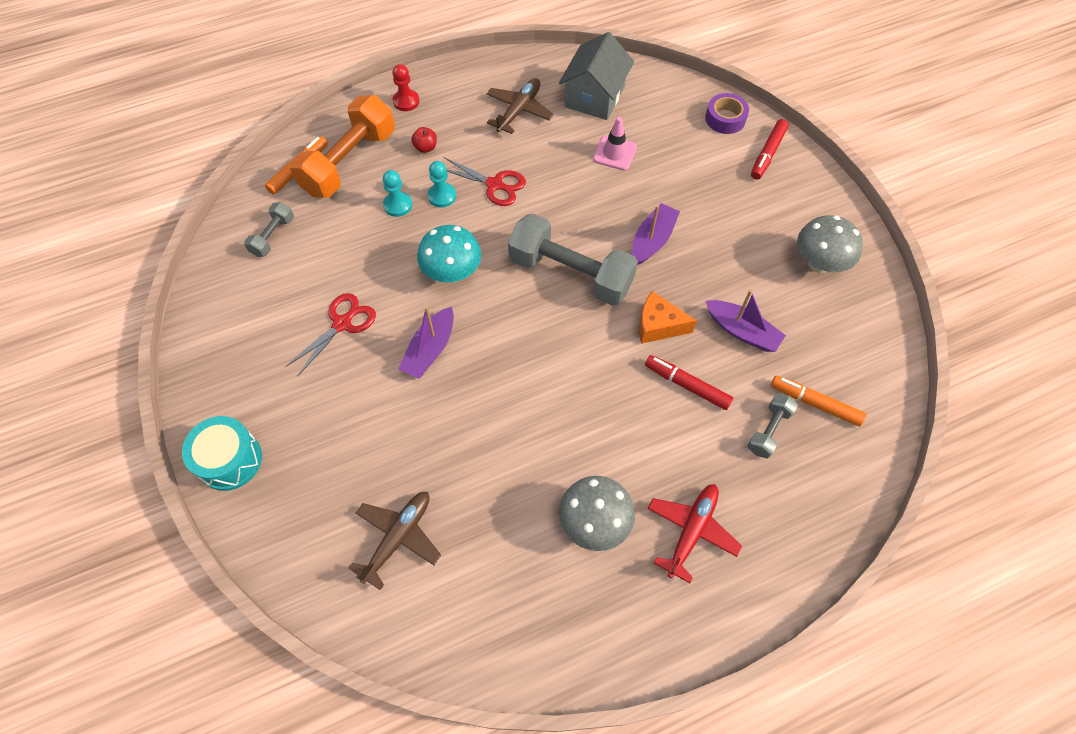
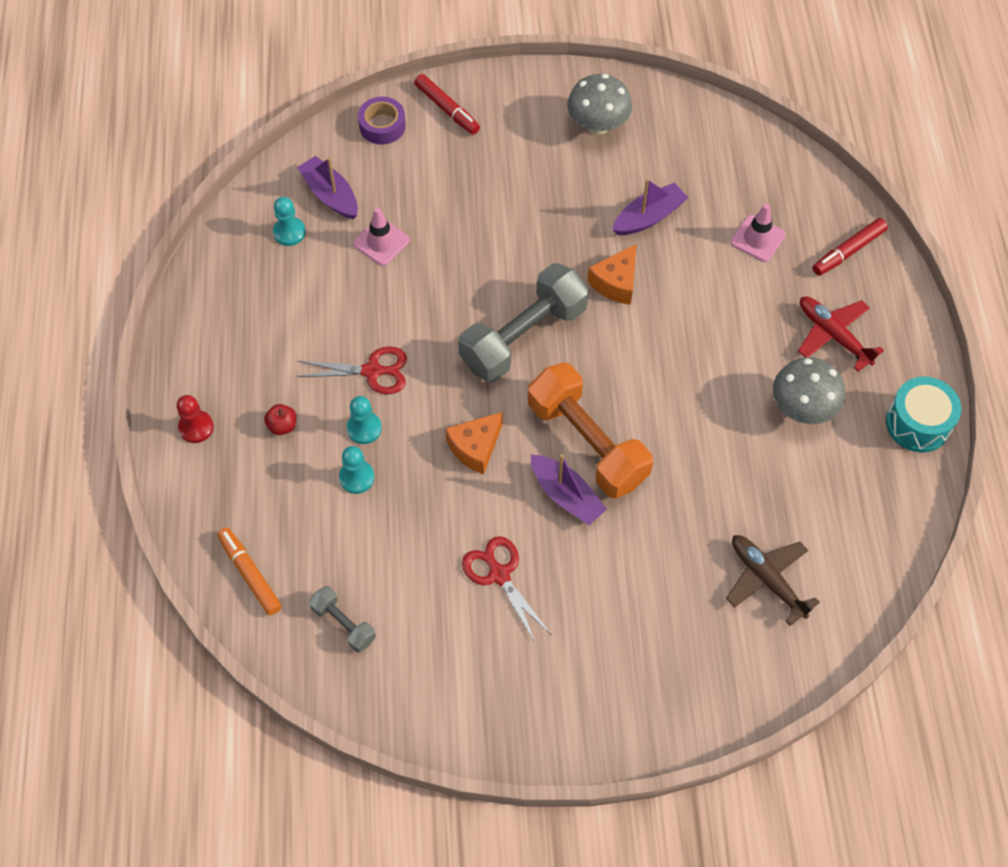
camera: 70 degrees left, 0 degrees up
(230, 460) = (630, 724): turquoise drum -> turquoise drum (918, 423)
(349, 162) = (265, 514): orange dumbbell -> orange dumbbell (587, 443)
(452, 272) = (475, 447): turquoise mushroom -> orange cheese
(494, 185) = (372, 371): red scissors -> red scissors turned 45 degrees clockwise
(519, 111) = (272, 313): brown plane -> none
(594, 97) = (289, 232): grey house -> turquoise pawn
(652, 240) = (512, 250): purple boat -> purple boat (330, 195)
(687, 385) = (689, 284): red marker -> red marker (848, 251)
(768, 430) = (757, 238): grey dumbbell -> pink traffic cone
(815, 403) = (743, 193): orange marker -> none

